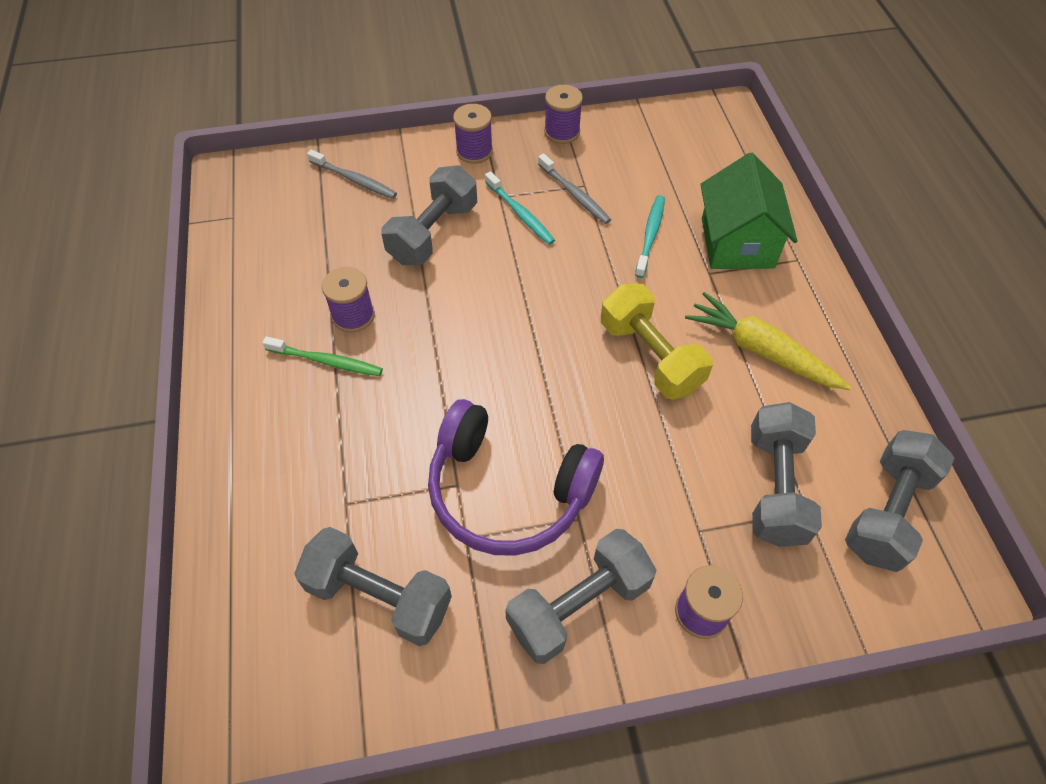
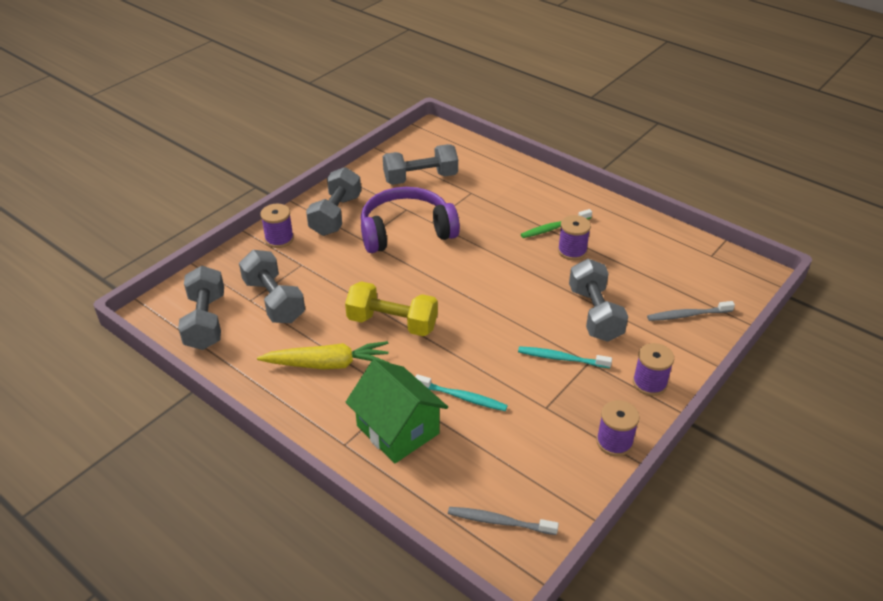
camera: 140 degrees right, 15 degrees down
(574, 194) = (544, 395): grey toothbrush -> grey toothbrush (499, 521)
(650, 235) = (462, 397): turquoise toothbrush -> turquoise toothbrush turned 45 degrees counterclockwise

